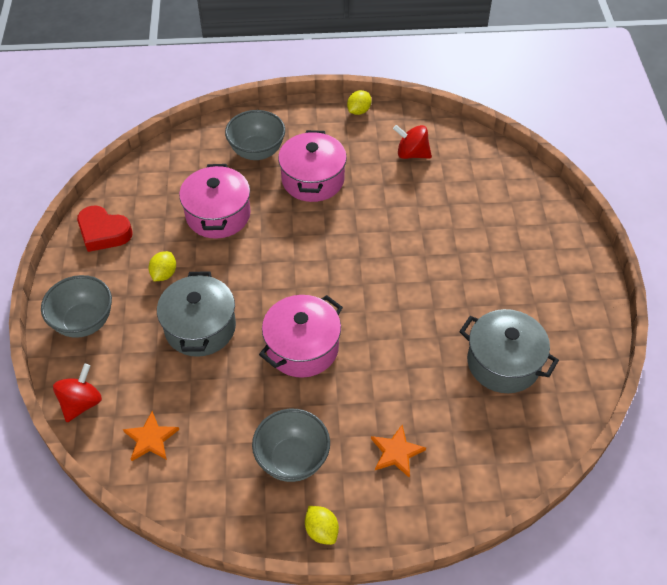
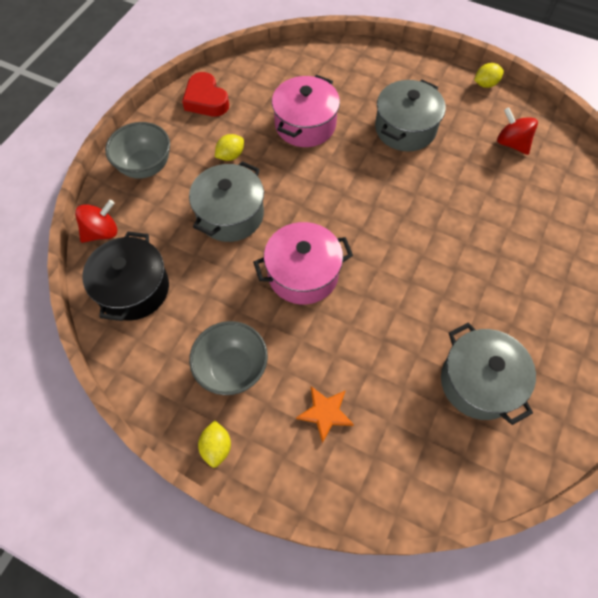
camera: 30 degrees right, 10 degrees up
(151, 438) = (133, 289): orange star -> black pot
(257, 151) = (372, 84): grey bowl -> none
(313, 179) = (405, 129): pink pot -> grey pot

